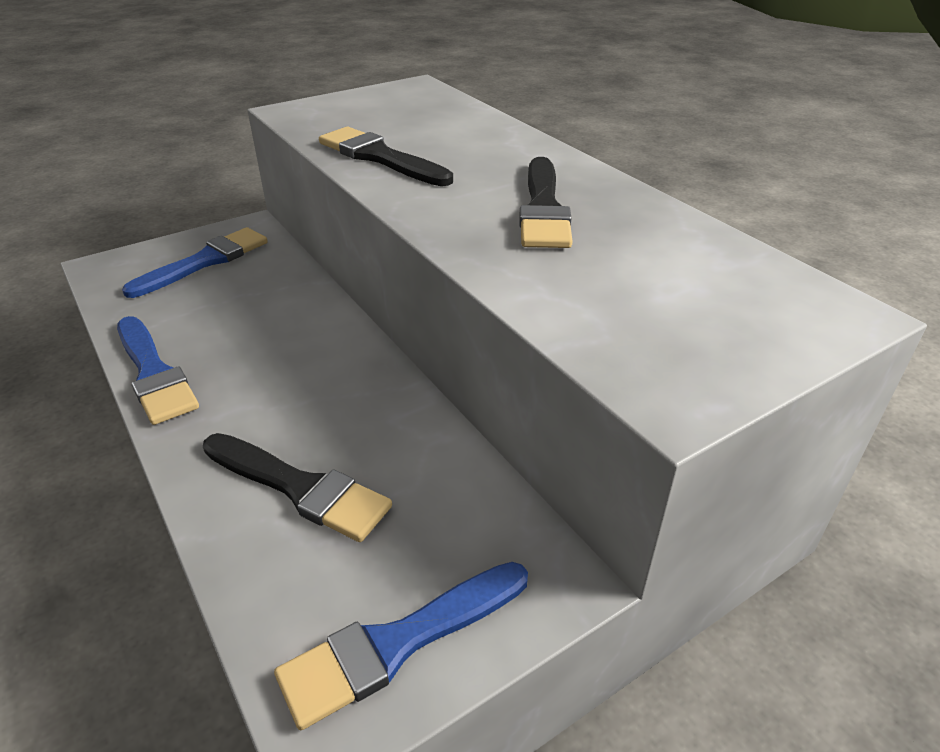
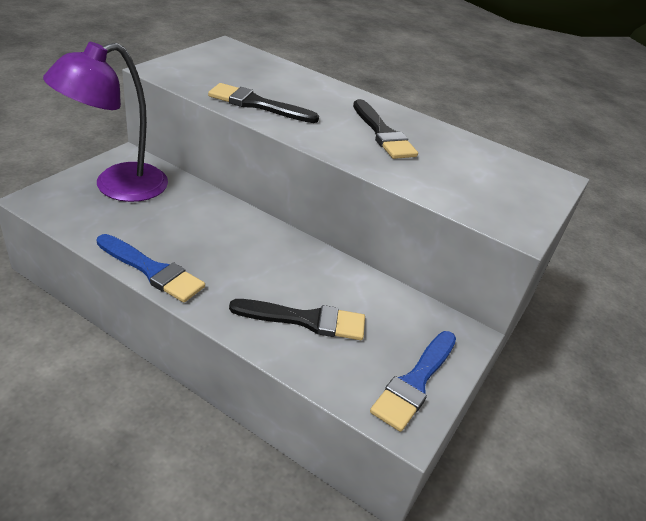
camera: 30 degrees left, 0 degrees up
(205, 261) = (117, 187): blue brush -> purple lamp

